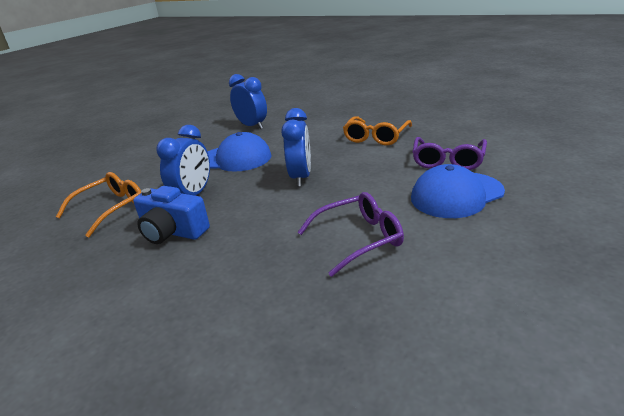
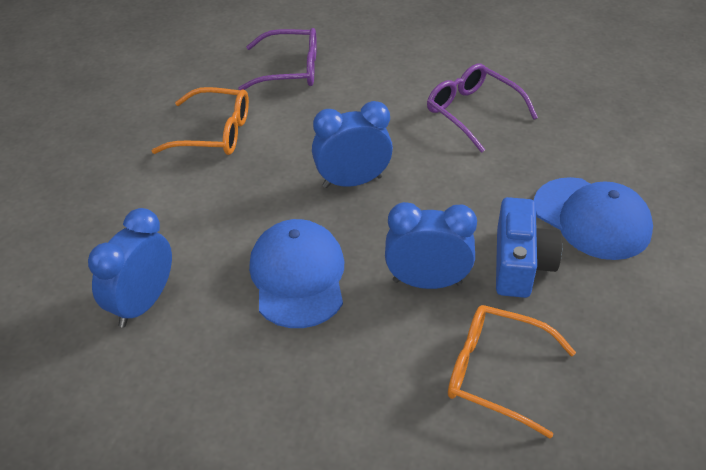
camera: 110 degrees left, 15 degrees up
(456, 195) = (371, 62): blue cap -> blue cap (592, 218)

